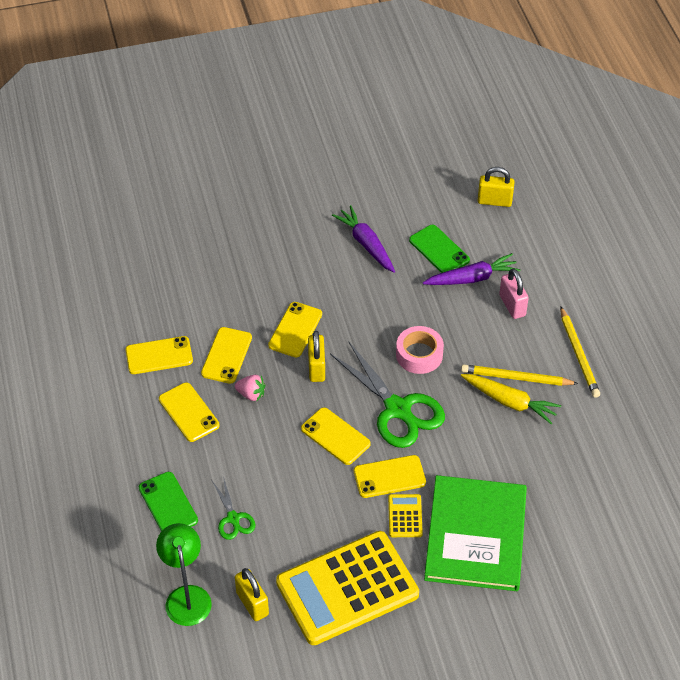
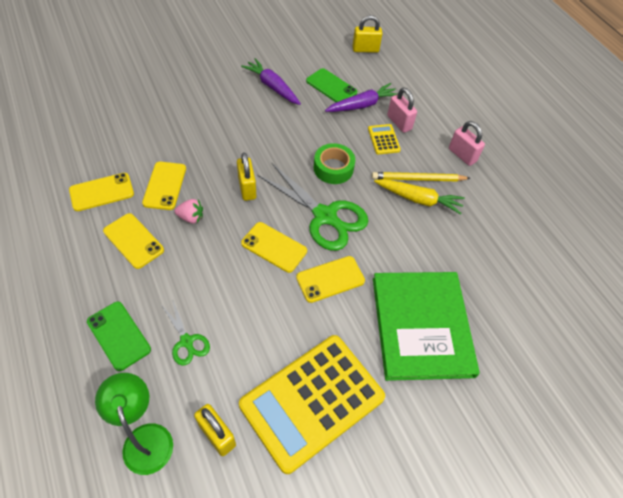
camera: 15 degrees left, 5 degrees up
(295, 330) = (223, 158): yellow phone -> none
(405, 516) = (352, 316): yellow calculator -> yellow calculator (383, 139)
(419, 355) = (333, 168): pink tape -> green tape
(578, 354) = (462, 155): yellow pencil -> pink padlock

